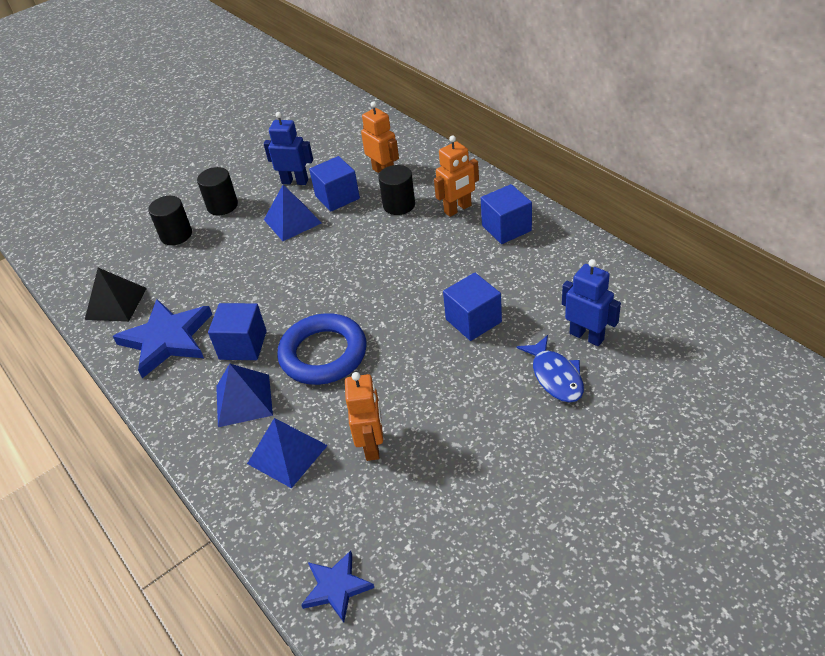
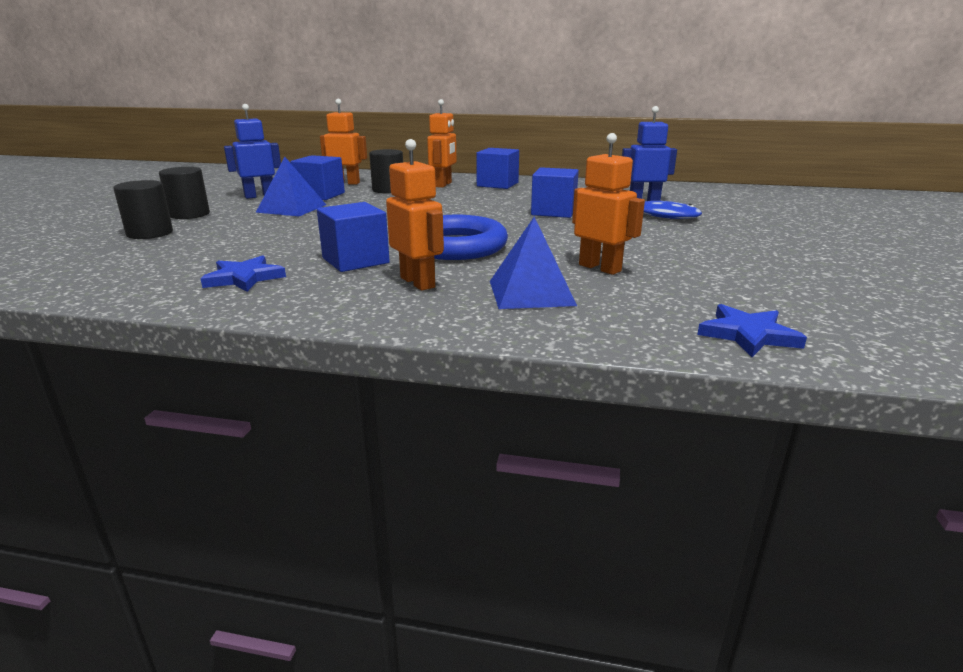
camera: 45 degrees left, 20 degrees down
(116, 303) = (119, 277): black pyramid -> none
(167, 339) = (244, 278): blue star -> blue star, size x0.56
(243, 400) = (418, 282): blue pyramid -> orange robot

